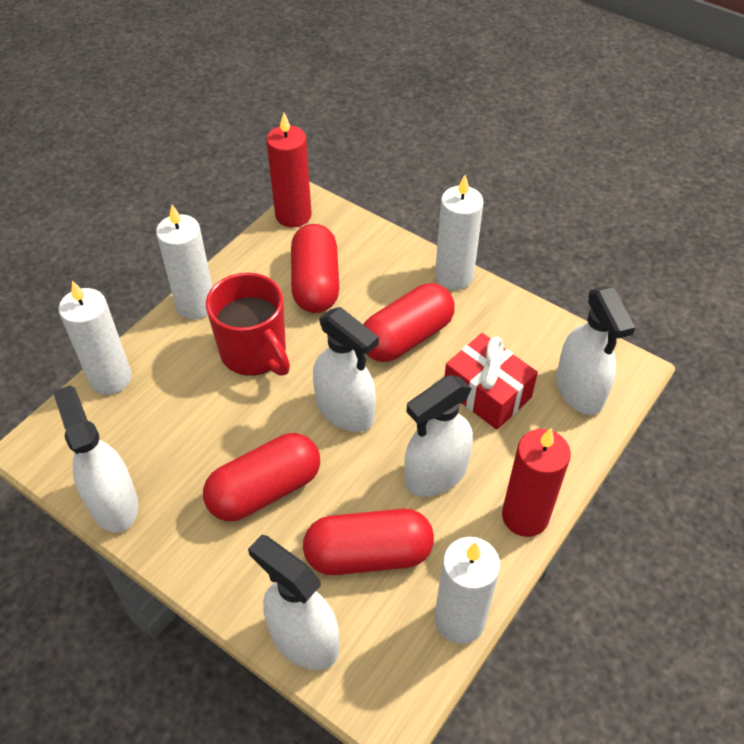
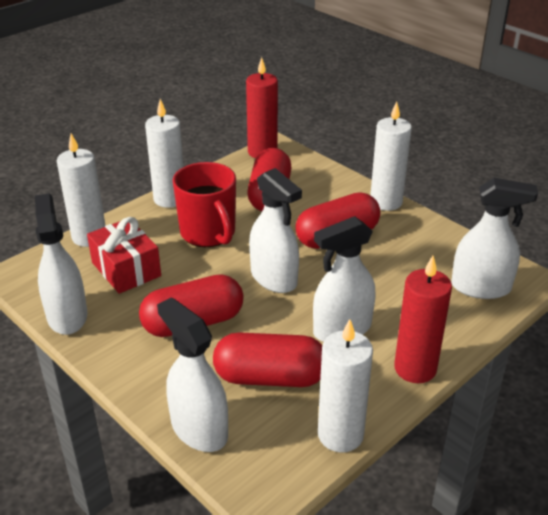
camera: 10 degrees right, 15 degrees down
(487, 393) = (398, 280): red gift -> red gift (126, 269)
(579, 390) = (481, 287): white spray bottle -> white spray bottle turned 75 degrees counterclockwise

